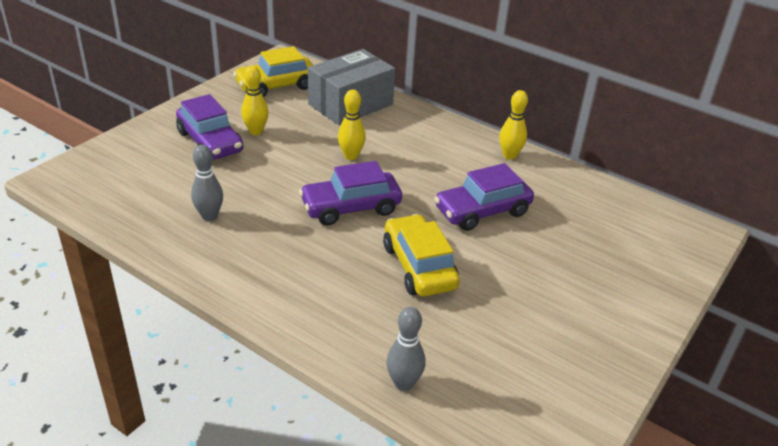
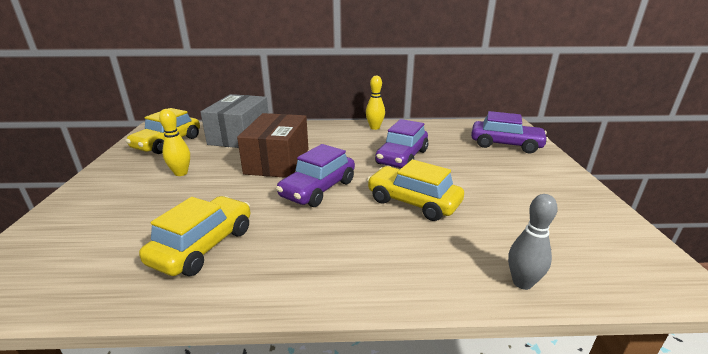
camera: 35 degrees left, 10 degrees down
(209, 216) = (203, 246): grey bowling pin -> yellow car
(210, 142) = (144, 194): purple car -> purple car (505, 144)
(351, 156) = (277, 161): yellow bowling pin -> brown box

